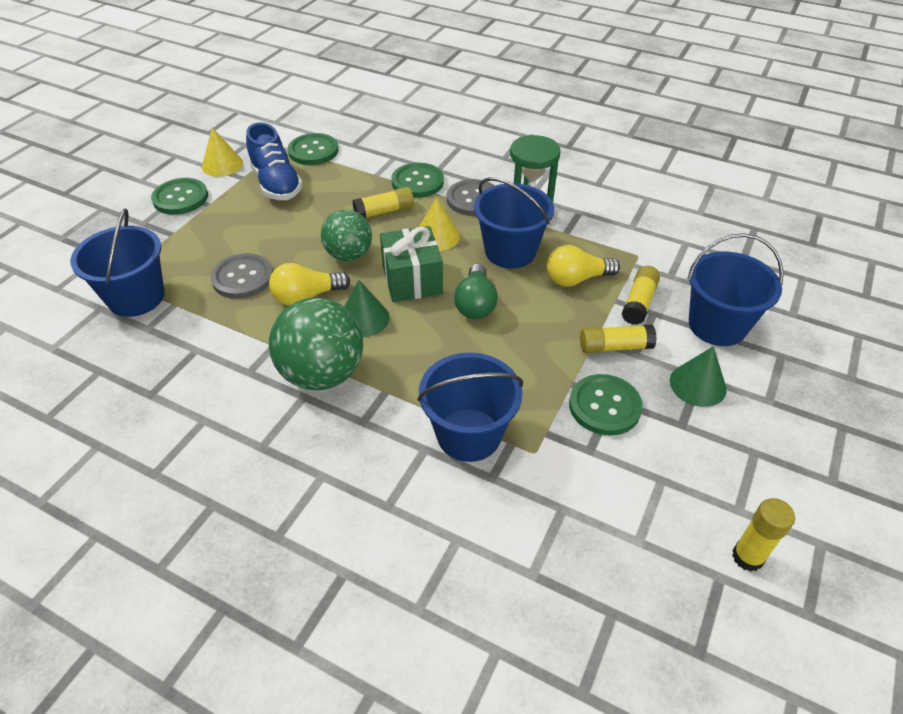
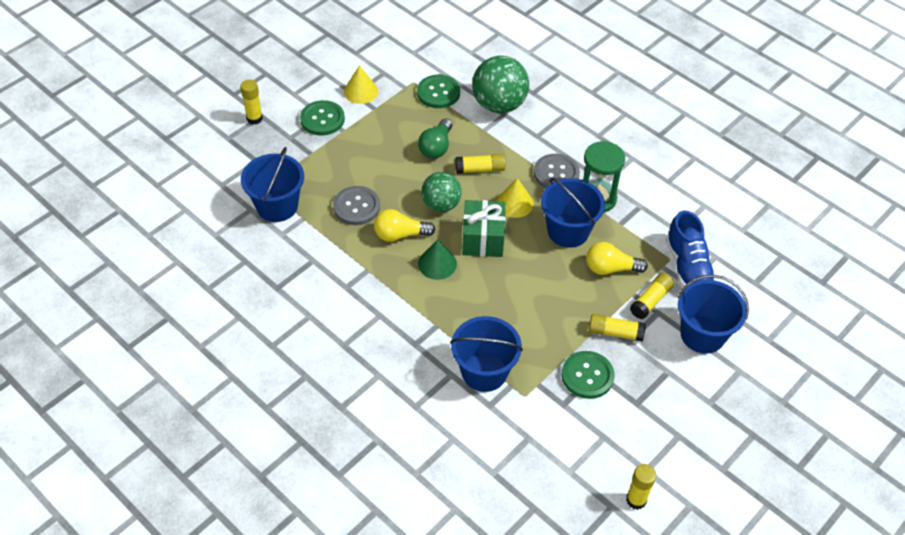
camera: 15 degrees right, 5 degrees up
(93, 212) = (254, 118): none -> yellow glue stick
(276, 183) = (400, 121): blue shoe -> blue shoe (687, 267)
(322, 374) = (396, 301): green ball -> green ball (499, 105)
(417, 182) = (516, 145): green button -> none
(475, 304) = (524, 271): green light bulb -> green light bulb (436, 147)
(697, 384) = (663, 377): green cone -> none

